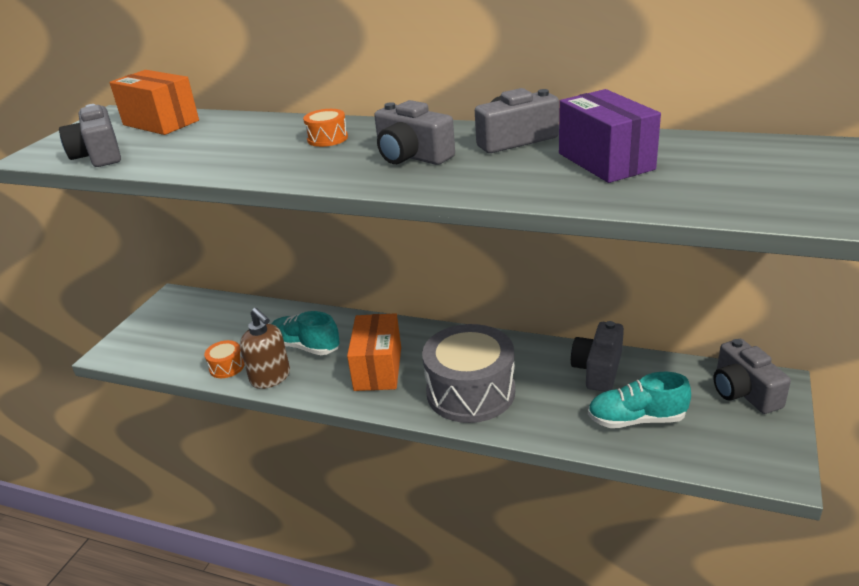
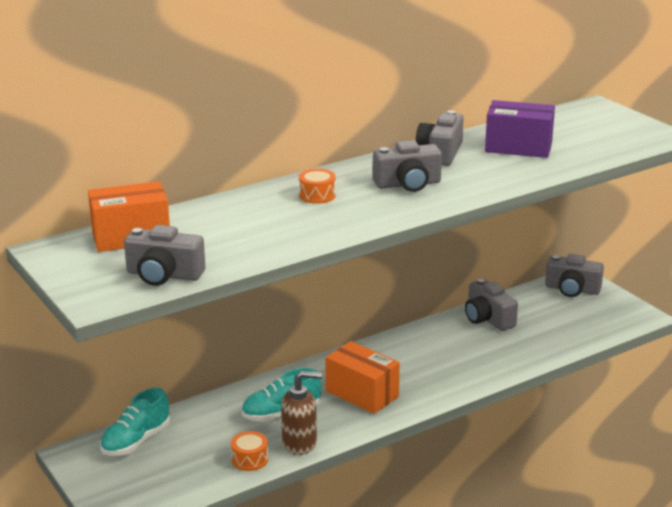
camera: 55 degrees left, 5 degrees down
(470, 392) = (444, 370): grey drum -> none
(636, 419) = (550, 331): turquoise shoe -> turquoise shoe (136, 441)

